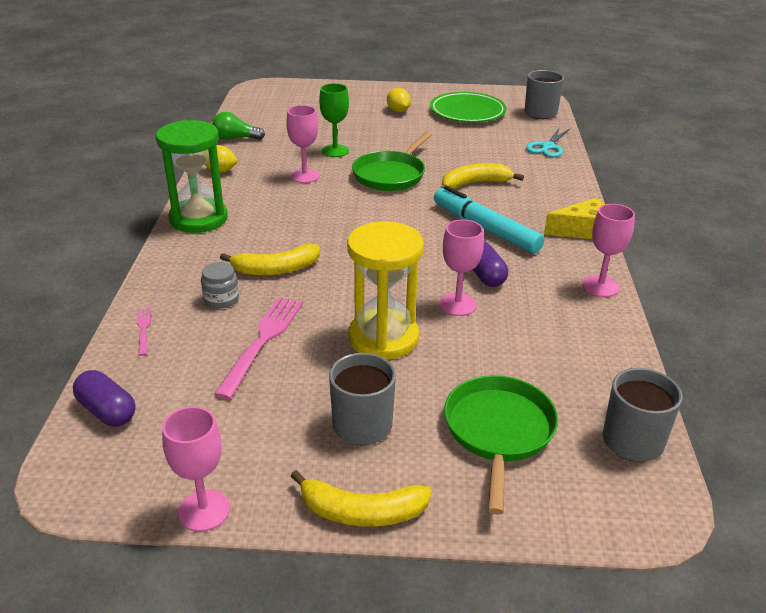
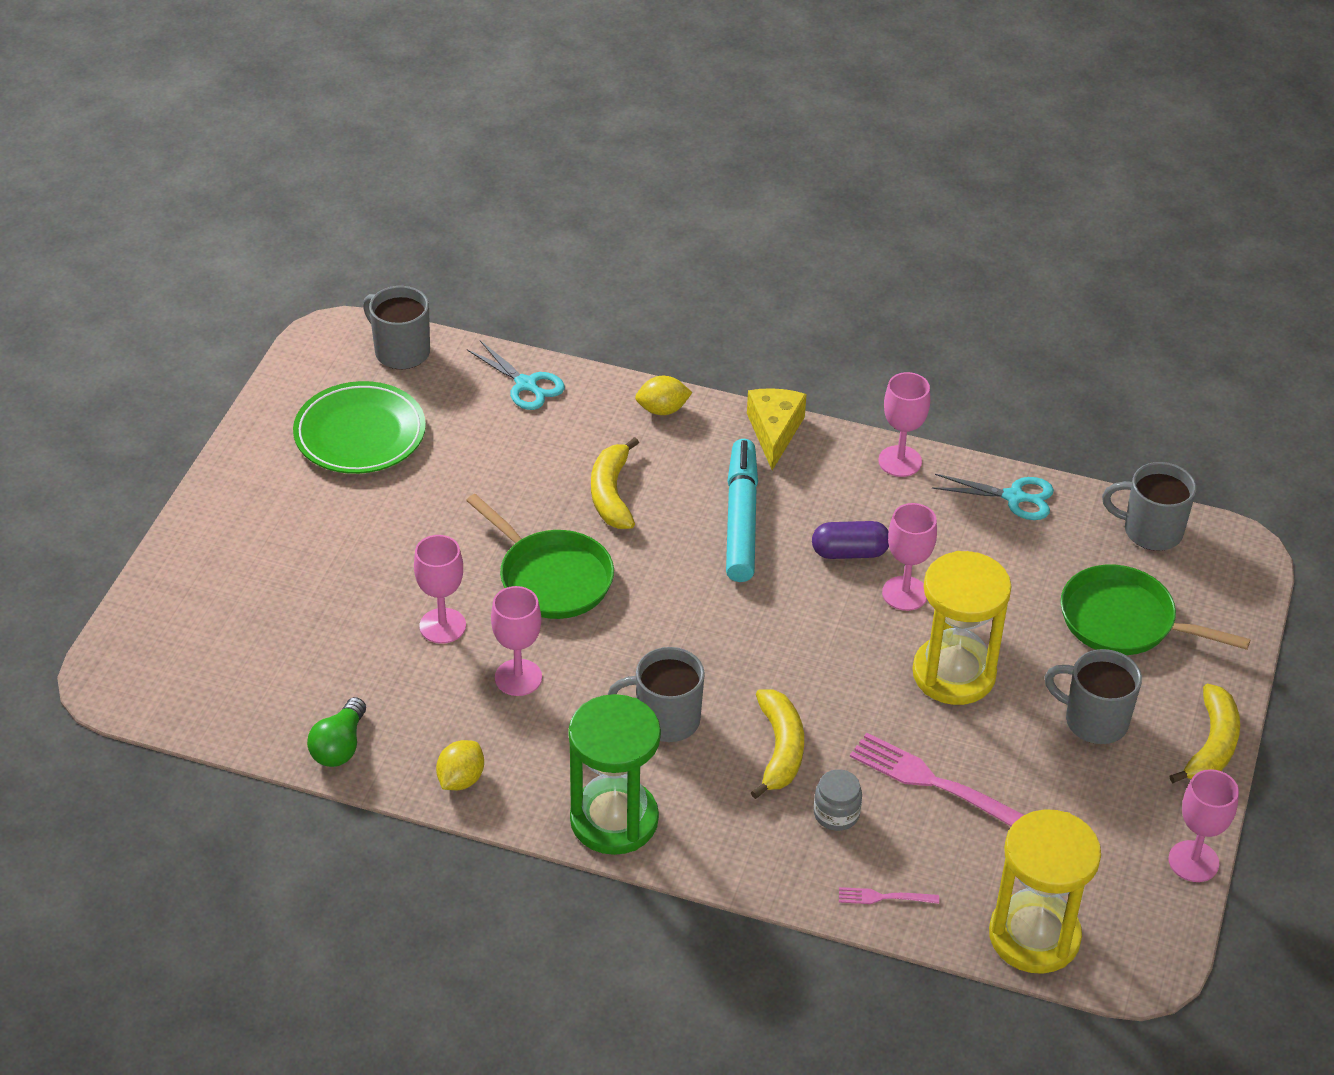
camera: 75 degrees left, 10 degrees up
(107, 411) = (1034, 936): purple capsule -> yellow hourglass
(288, 225) = (665, 720): none -> grey mug
(335, 151) = (442, 626): green goblet -> pink goblet
(398, 111) = (317, 516): yellow lemon -> yellow lemon (662, 410)
(486, 229) = (741, 520): turquoise marker -> turquoise marker turned 120 degrees clockwise
(608, 348) = (1014, 497): none -> turquoise scissors

